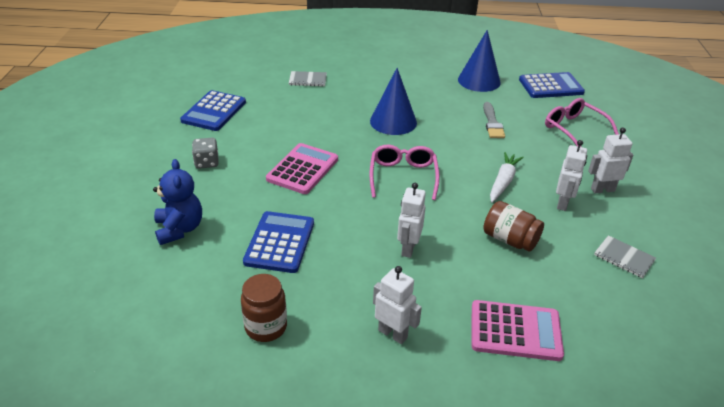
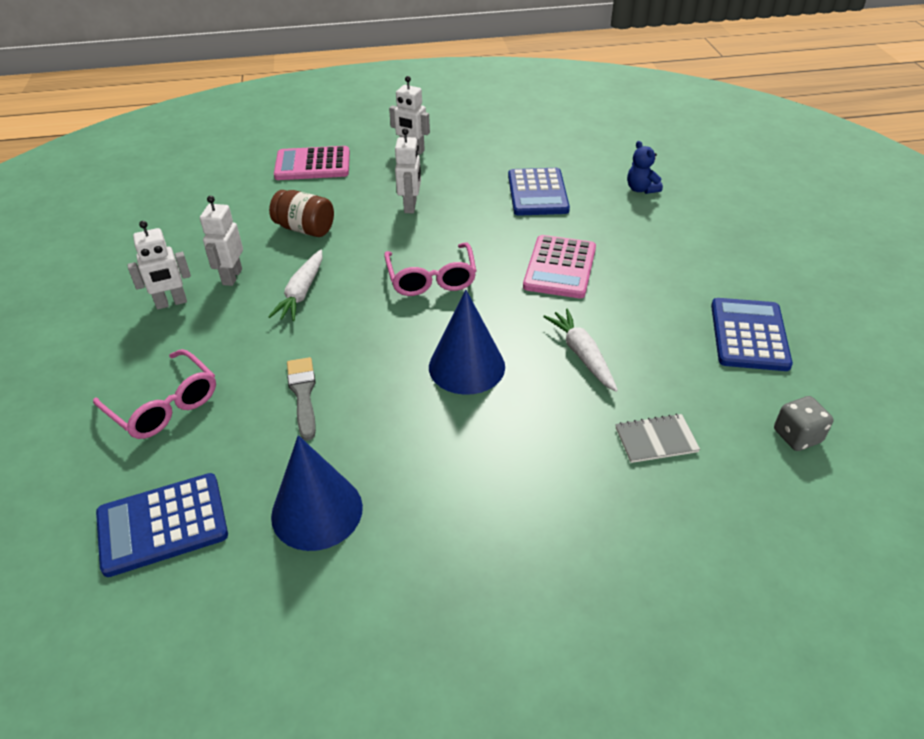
camera: 170 degrees right, 5 degrees up
(179, 229) = (641, 189): blue teddy bear -> blue teddy bear, size x0.66
(207, 162) = (681, 256): grey dice -> grey dice (797, 436)
(266, 327) = (512, 141): brown jar -> none
(321, 117) = (582, 355): none -> white carrot
(624, 258) = (188, 230): grey notebook -> none

